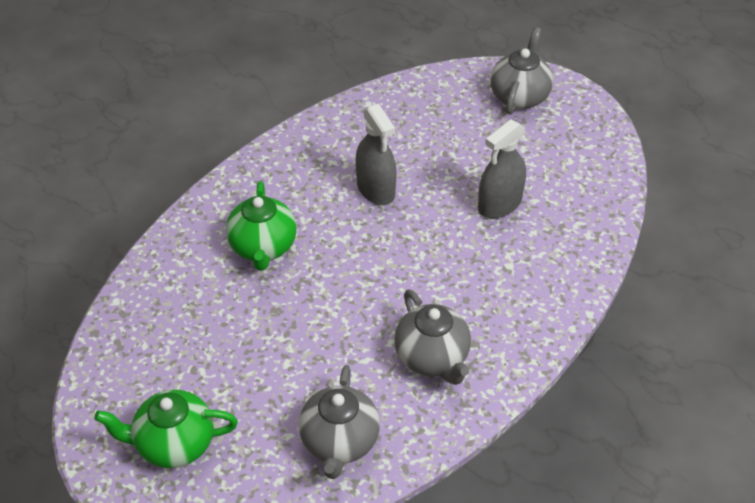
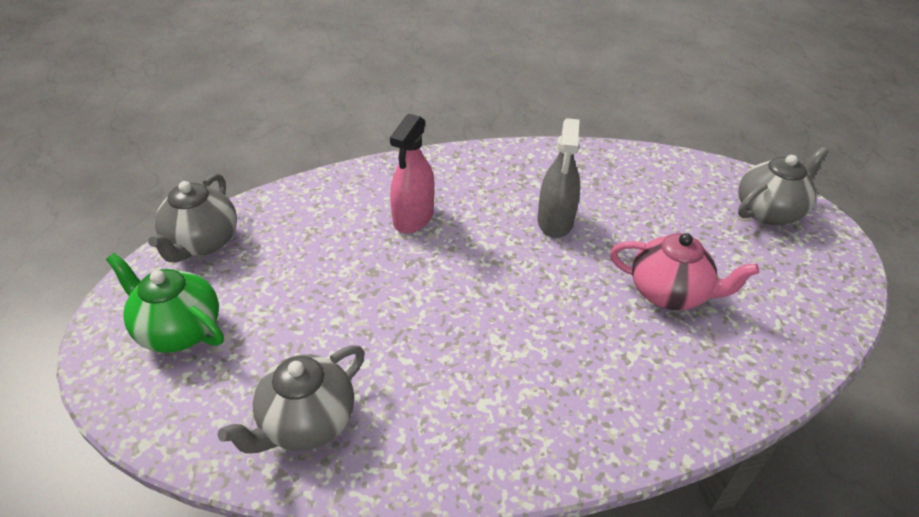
camera: 35 degrees right, 5 degrees down
(263, 247) = (413, 217): green teapot -> pink spray bottle
(432, 357) = (471, 398): grey teapot -> grey teapot (202, 243)
(500, 204) = (669, 293): grey spray bottle -> pink teapot

